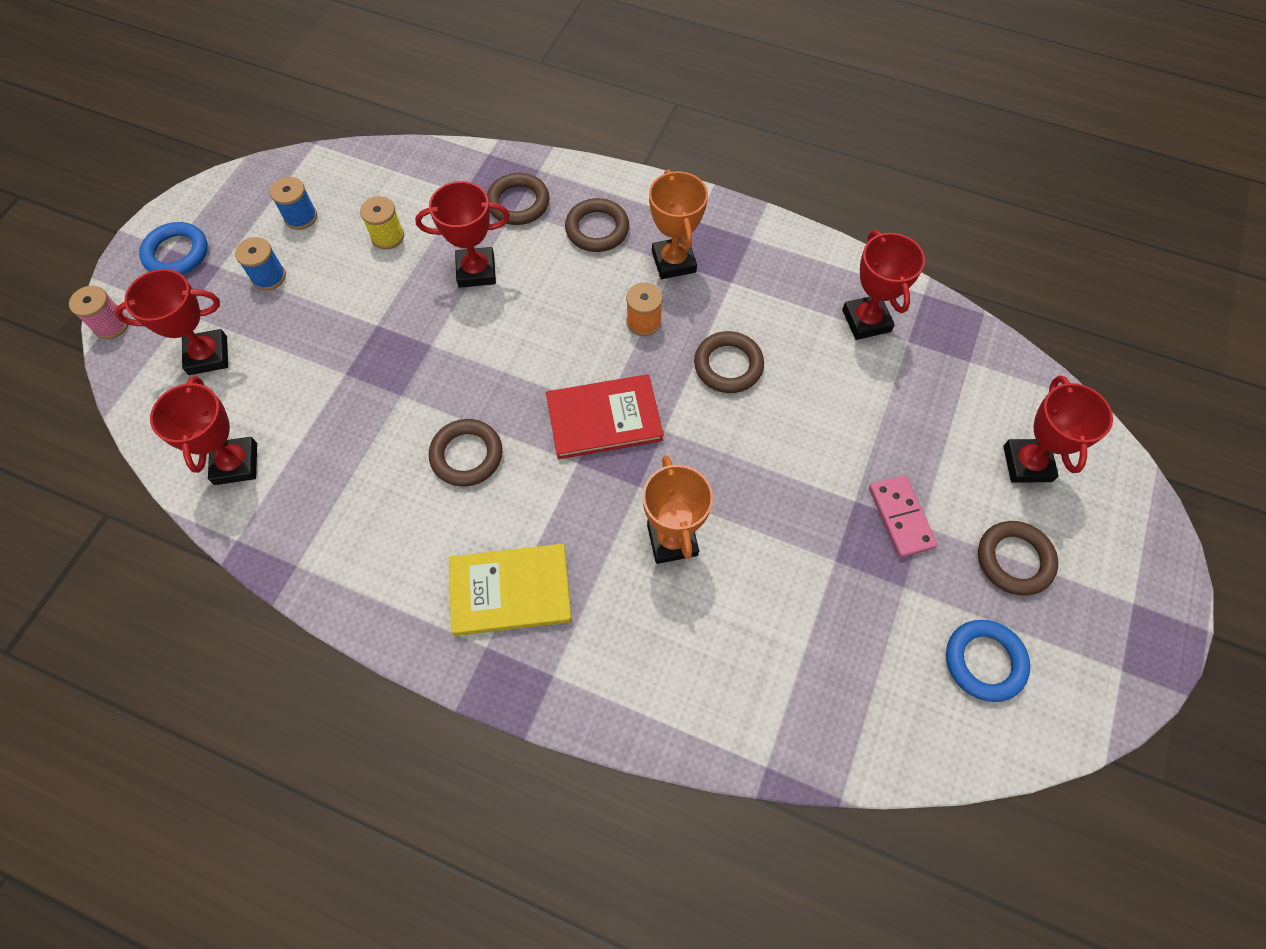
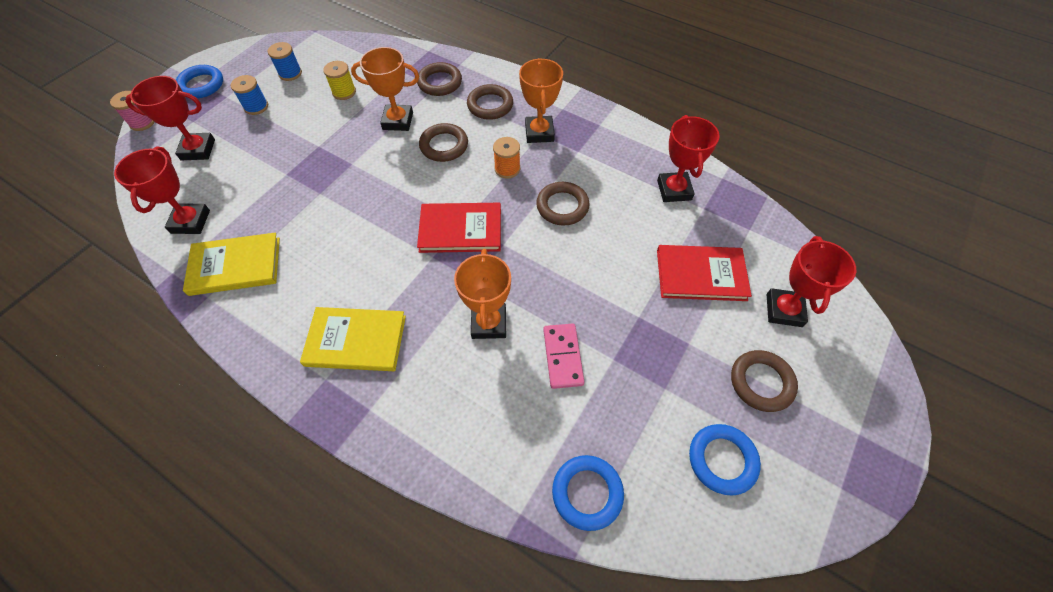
camera: 10 degrees right, 5 degrees down
(319, 517) = (235, 266): none -> yellow book
(467, 455) = (353, 240): brown ring -> brown ring (444, 146)
(476, 271) = (398, 121): red trophy -> orange trophy
(838, 728) = (587, 493): none -> blue ring
(901, 517) = (673, 335): pink domino -> pink domino (563, 356)
(920, 433) = (701, 274): none -> red book

